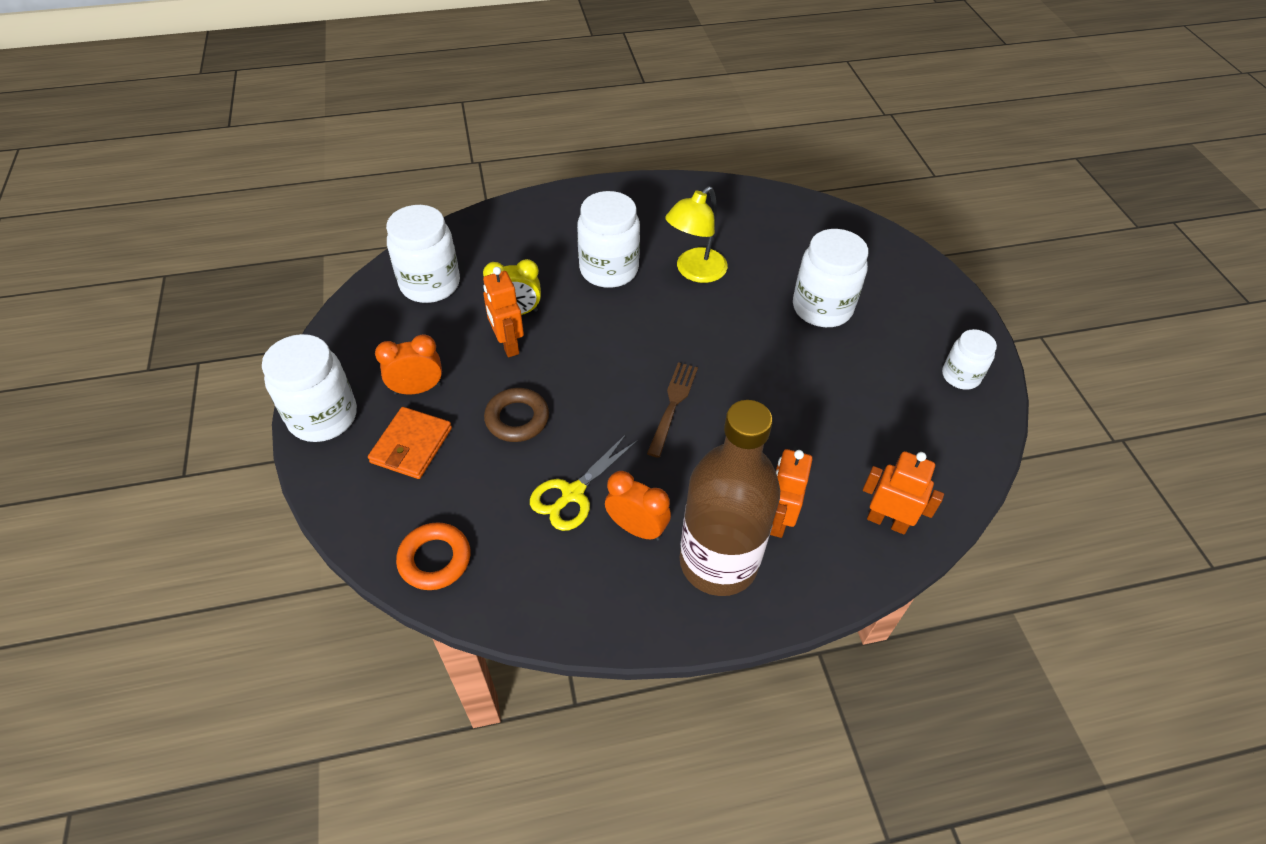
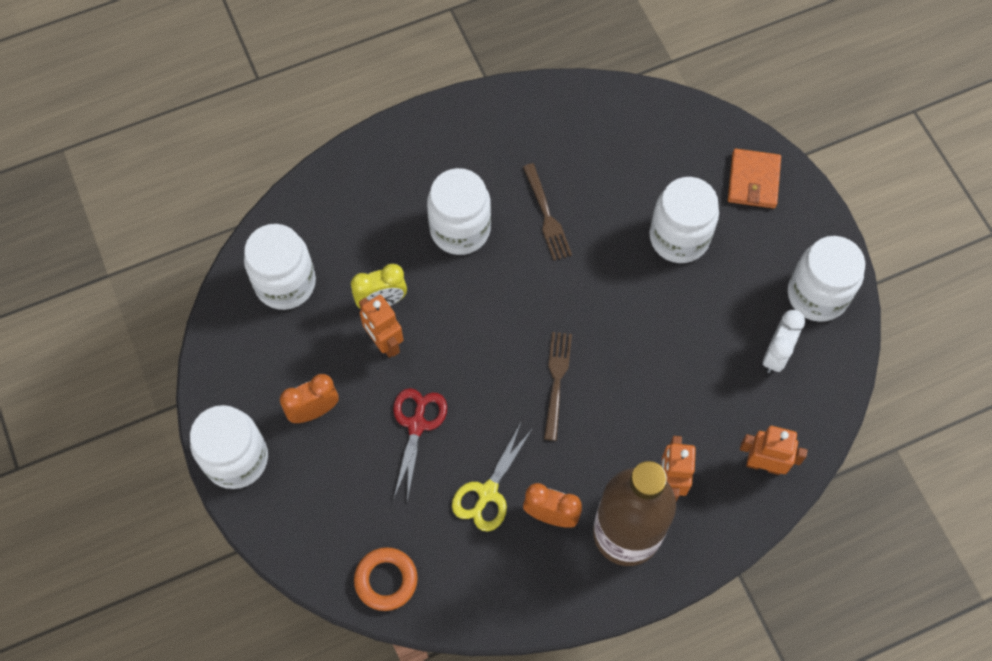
camera: 10 degrees left, 15 degrees up
(411, 445) = (329, 472): orange wallet -> orange wallet (753, 180)
(517, 419) = (417, 425): brown ring -> red scissors
(694, 272) = (546, 215): yellow lamp -> brown fork
(911, 421) = (775, 355): none -> white clock
(960, 376) = (817, 295): white jar -> white jar, size x1.68

